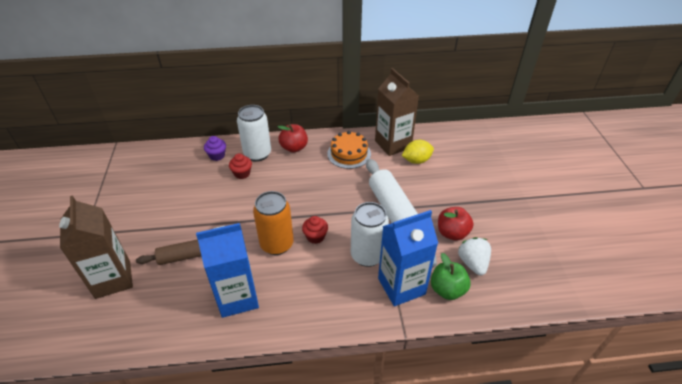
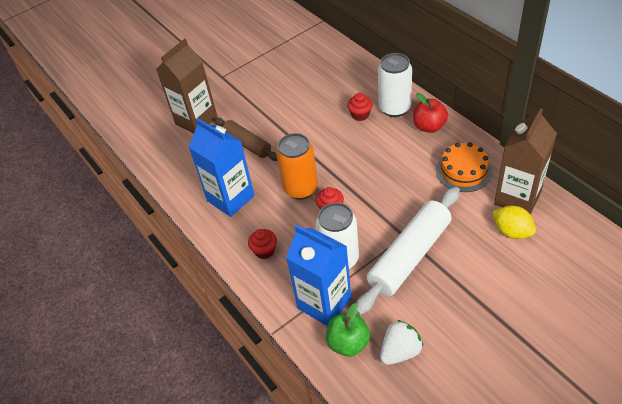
camera: 65 degrees right, 5 degrees up
(217, 156) = (366, 85): purple cupcake -> none
(318, 300) = (264, 251): none -> red cupcake
(452, 233) = (428, 315): red apple -> none

